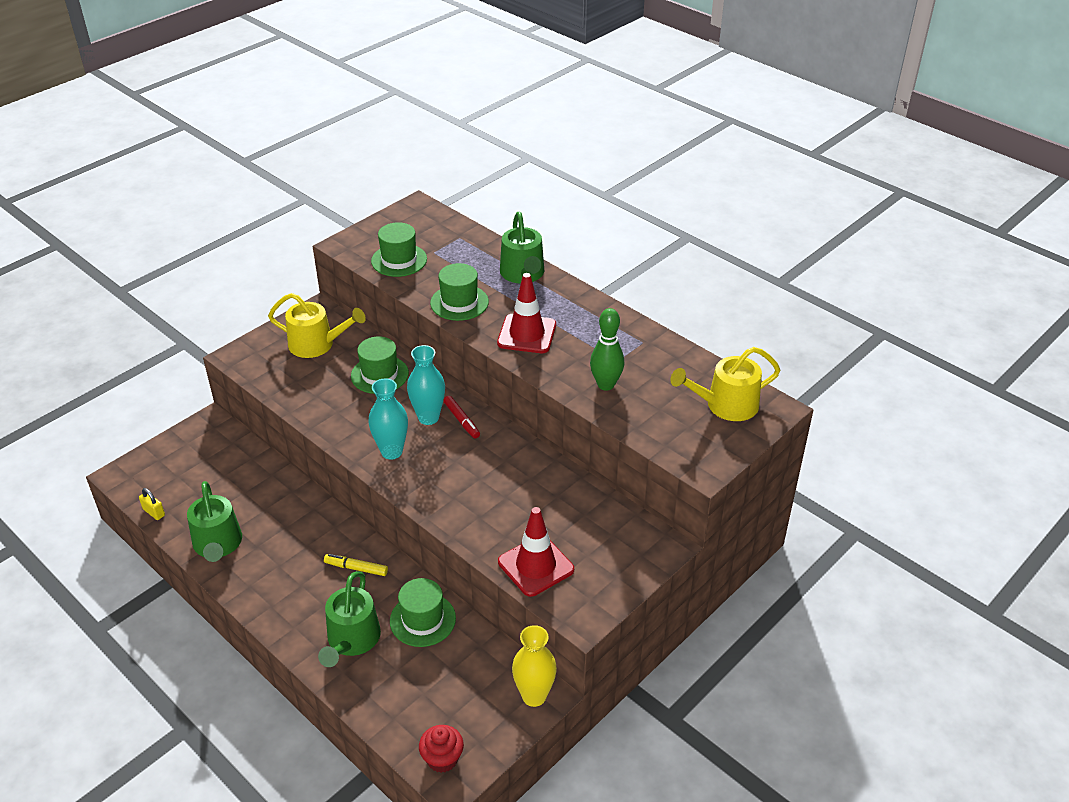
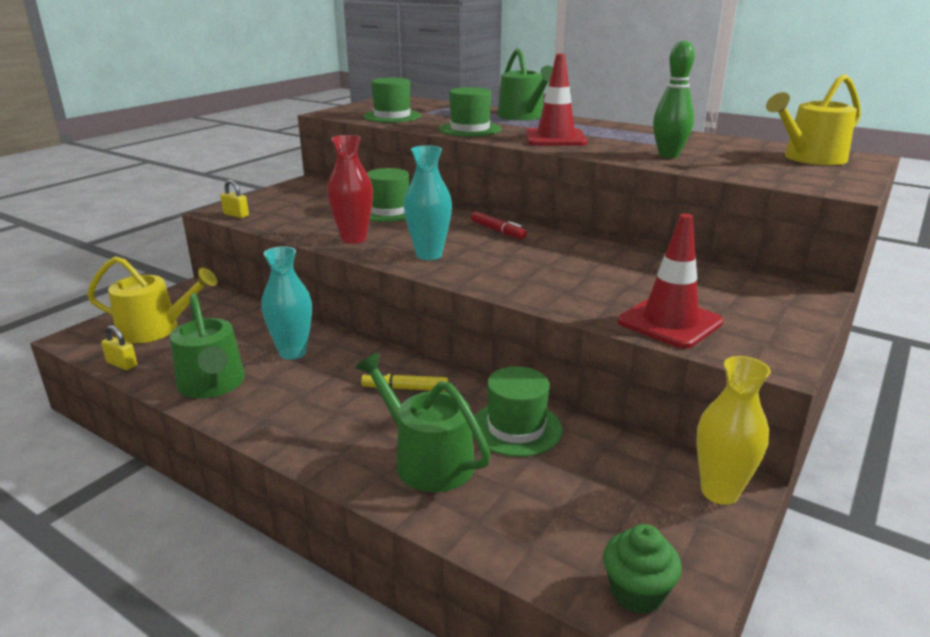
camera: 10 degrees left, 15 degrees down
(248, 366) = (236, 215): none -> yellow padlock
(317, 344) = (311, 199): yellow watering can -> yellow watering can (155, 329)
(338, 419) = (353, 239): none -> red vase
(352, 640) = (427, 460): green watering can -> green watering can turned 135 degrees clockwise
(428, 417) = (459, 231): turquoise vase -> turquoise vase (293, 352)
(442, 759) = (637, 592): red cupcake -> green cupcake

